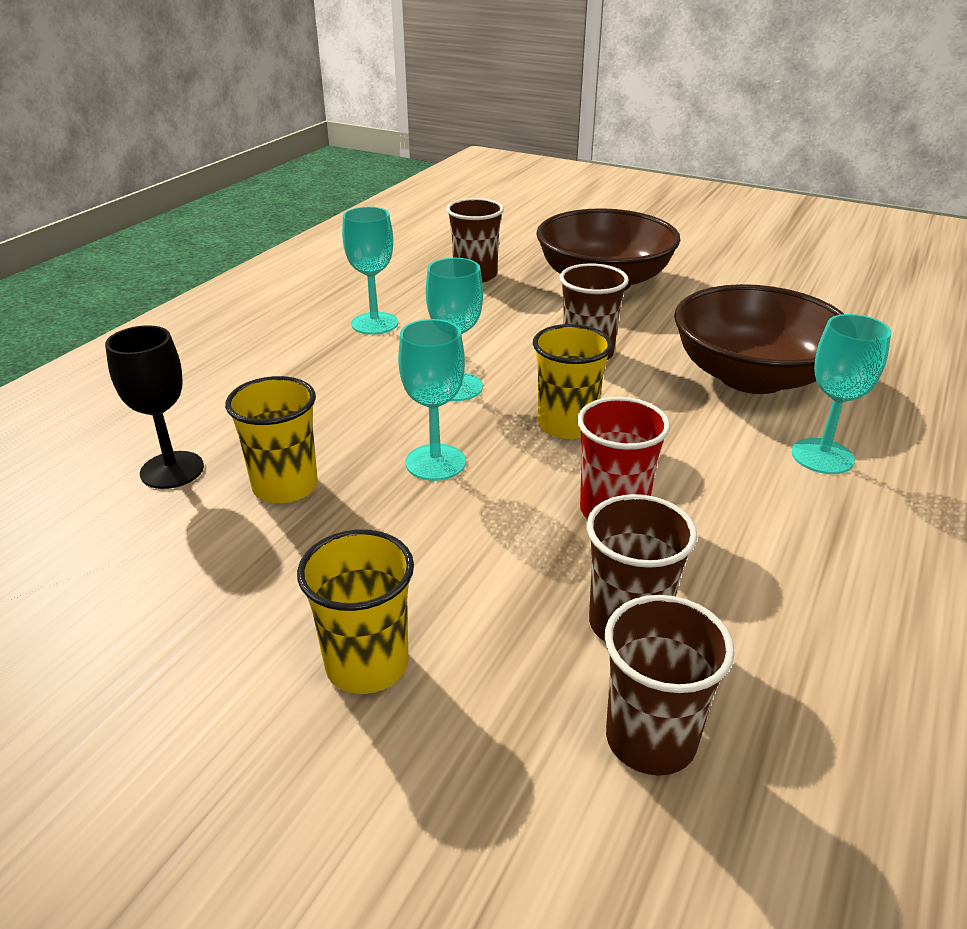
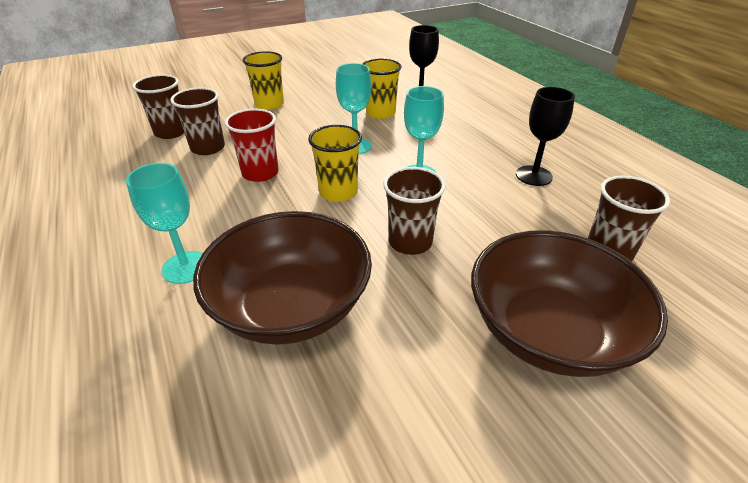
camera: 125 degrees right, 5 degrees up
(374, 323) = (533, 176): turquoise goblet -> black goblet

